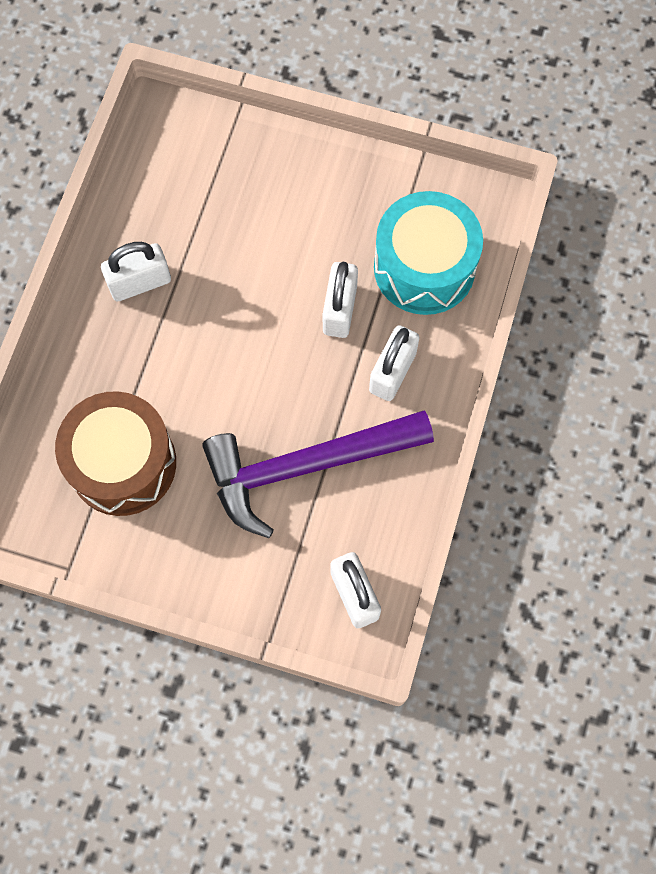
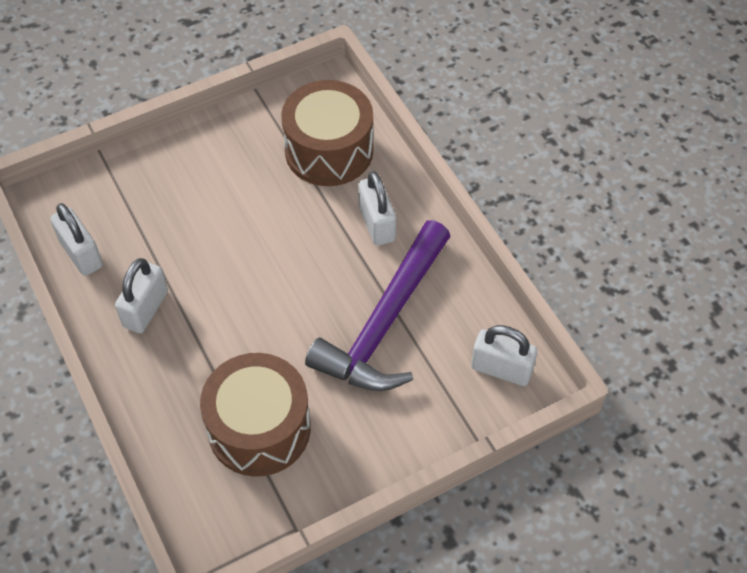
camera: 45 degrees left, 15 degrees down
(339, 310) = (302, 216): white padlock -> white padlock (81, 254)
(424, 267) = (329, 150): turquoise drum -> brown drum

